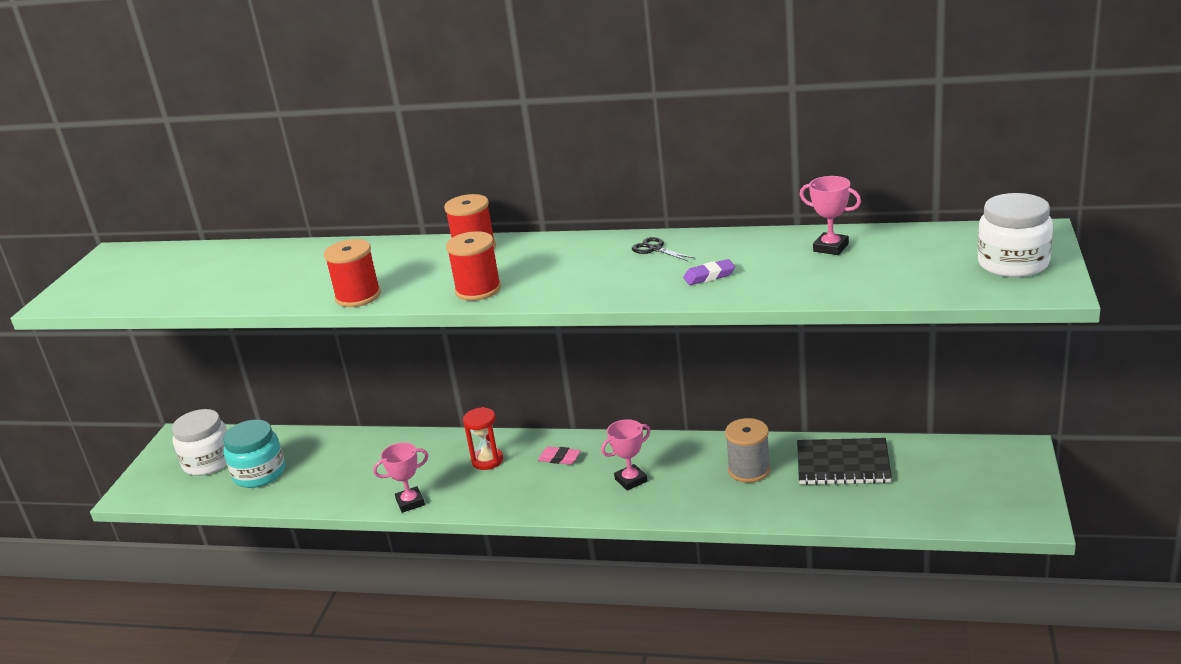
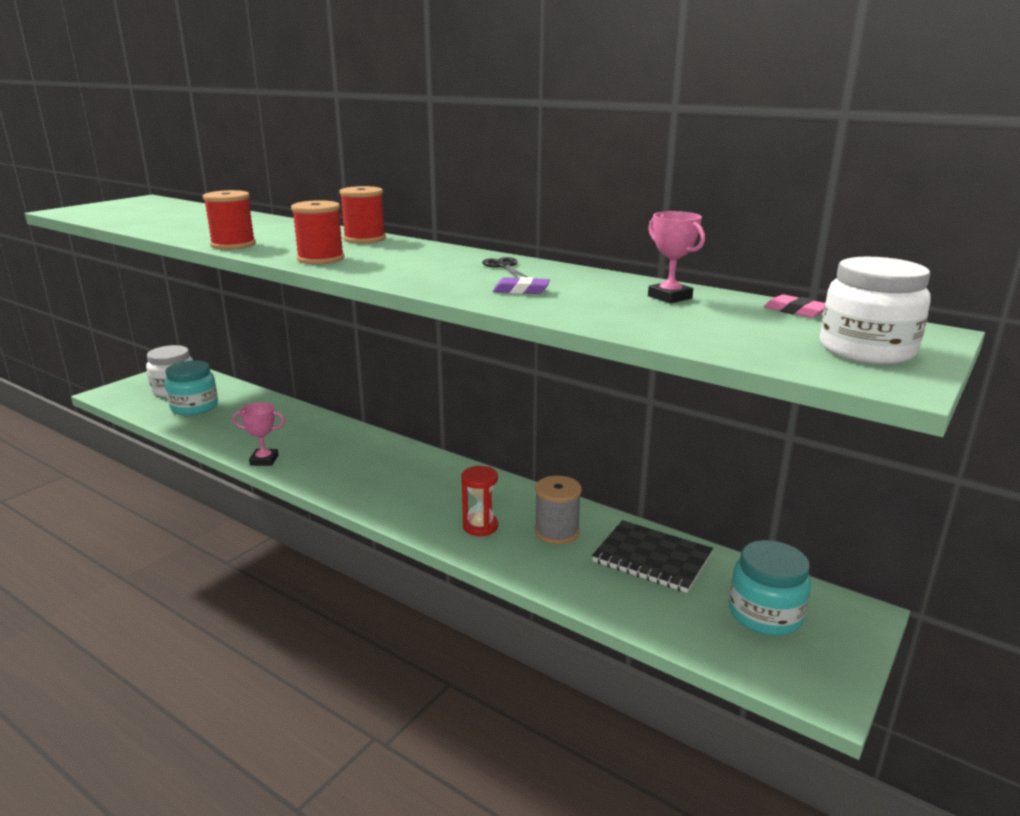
camera: 20 degrees right, 5 degrees down
(487, 460) = (352, 450): red hourglass -> red hourglass (480, 526)
(559, 458) = (407, 467): pink eraser -> pink eraser (796, 311)
(631, 480) = (446, 503): pink trophy -> none
(957, 477) = (765, 614): none -> turquoise jar

